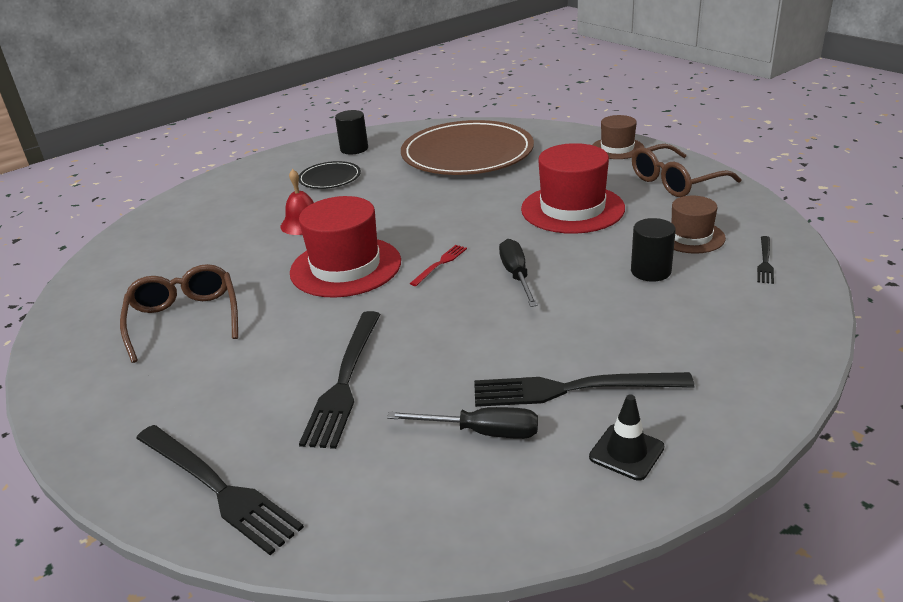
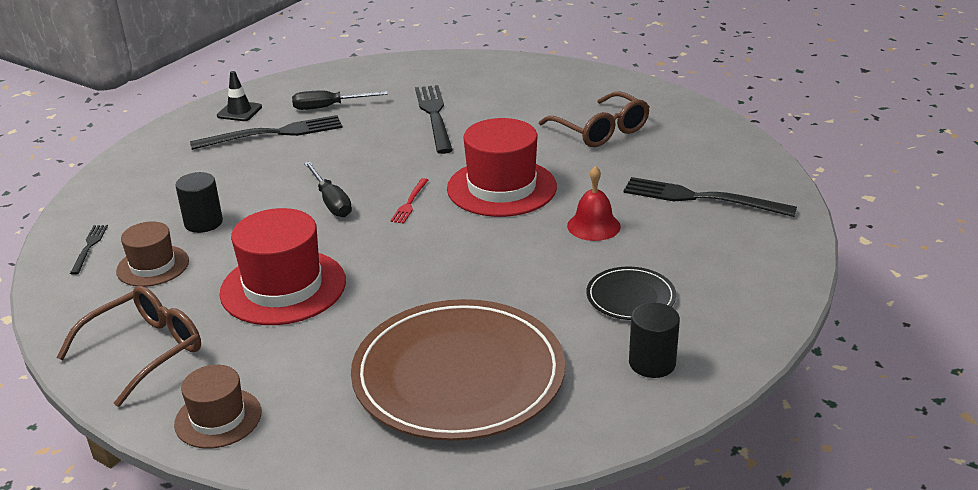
camera: 160 degrees right, 0 degrees up
(217, 488) = (470, 68): black fork -> black fork (701, 198)

